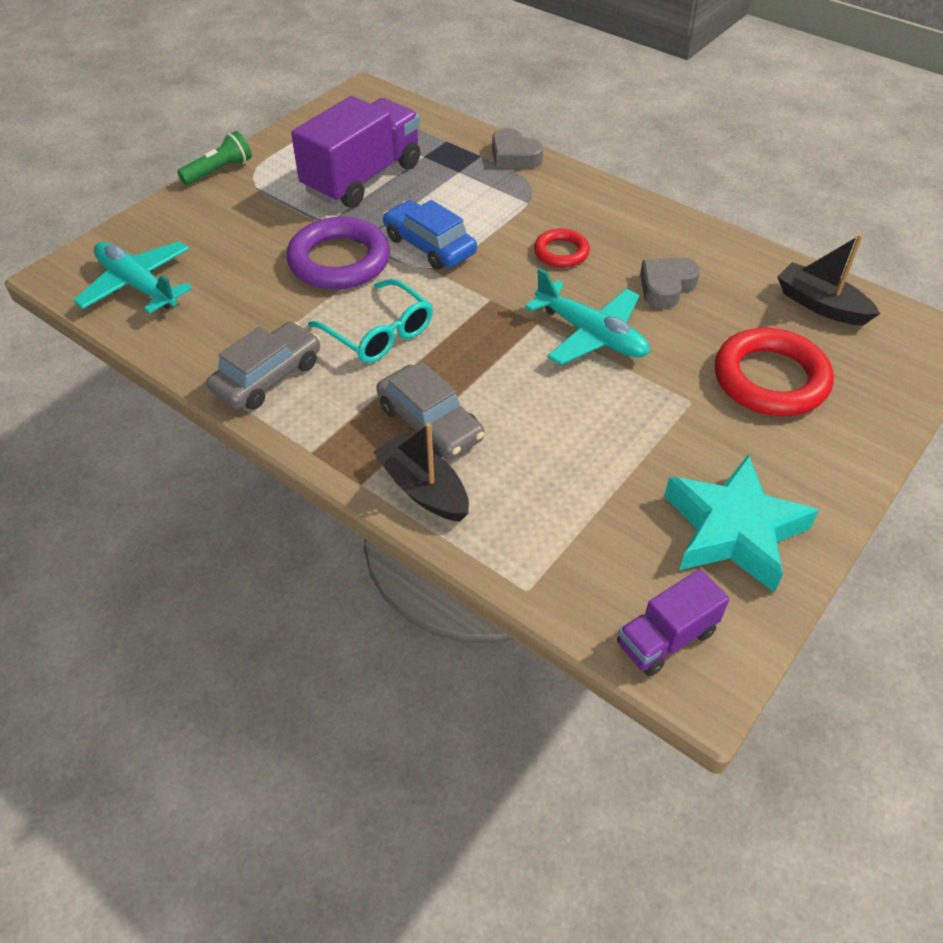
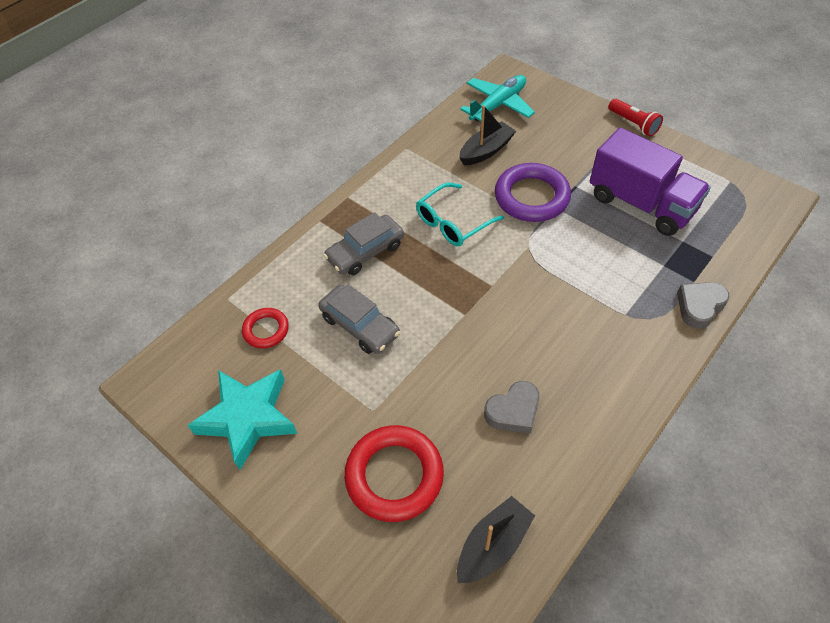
camera: 95 degrees right, 5 degrees up
(219, 171) = (633, 124): green flashlight -> red flashlight
(267, 377) = (412, 172): grey car -> grey car (360, 325)
(423, 489) = (311, 249): black boat -> black boat (486, 151)
(429, 245) = (555, 248): blue car -> none
(561, 252) = (555, 335): red ring -> red ring (266, 330)
(591, 335) = (451, 349): turquoise plane -> none
(666, 287) = (513, 411): grey heart -> grey heart turned 105 degrees clockwise
(666, 638) = (178, 366): purple truck -> none

